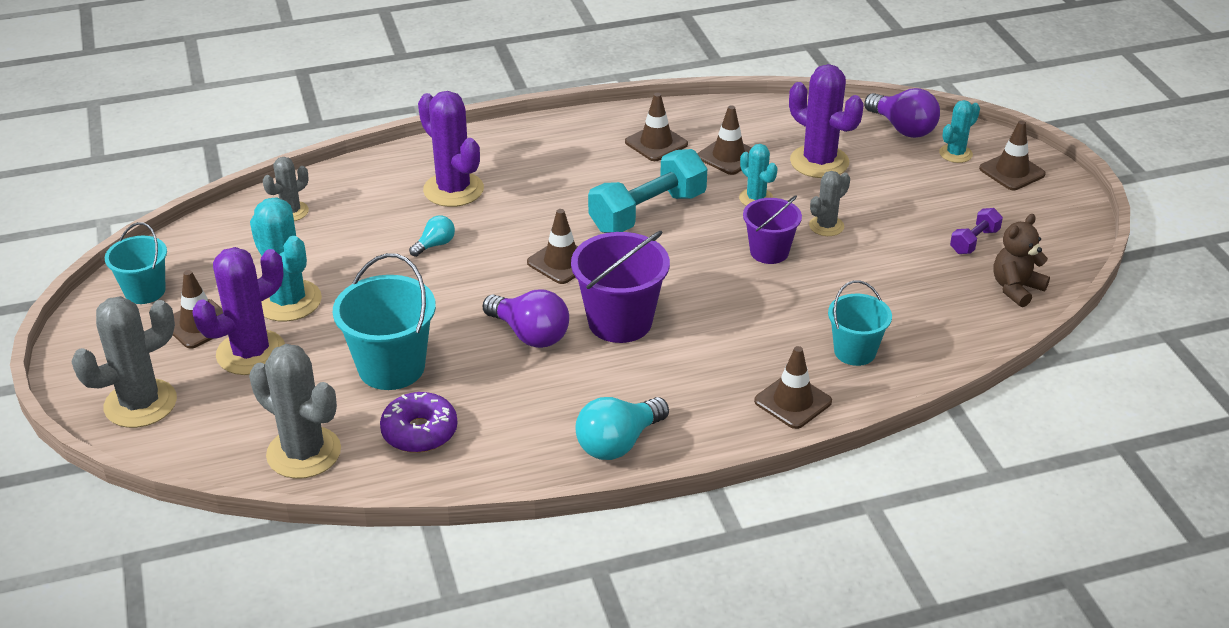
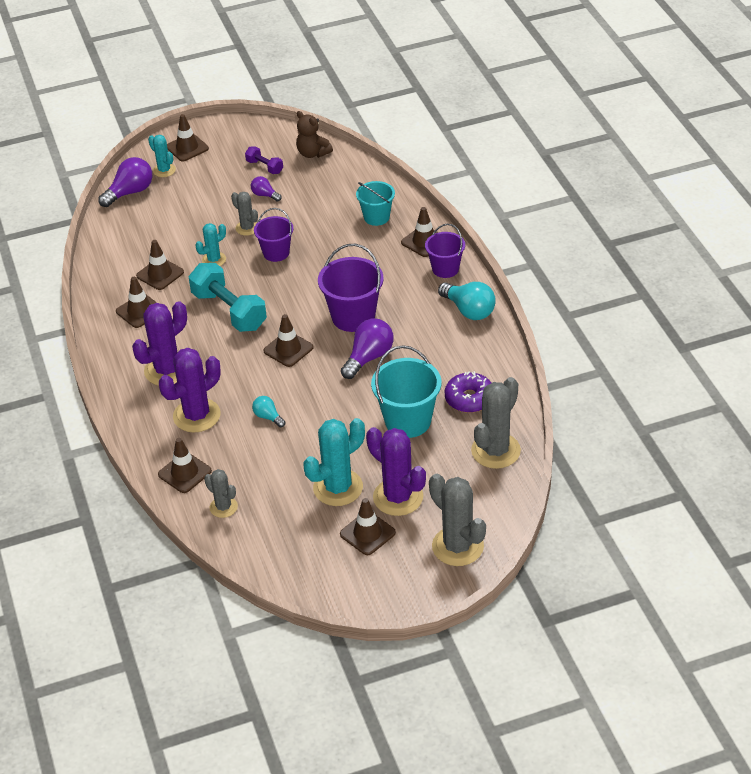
camera: 90 degrees left, 5 degrees up
(145, 291) = (329, 576): turquoise bucket -> none
(358, 183) = (184, 473): none -> brown traffic cone
(722, 422) = (445, 269): none -> purple bucket
(819, 162) = (170, 231): purple cactus -> purple cactus (167, 370)
(904, 241) = (265, 195): none -> purple light bulb

